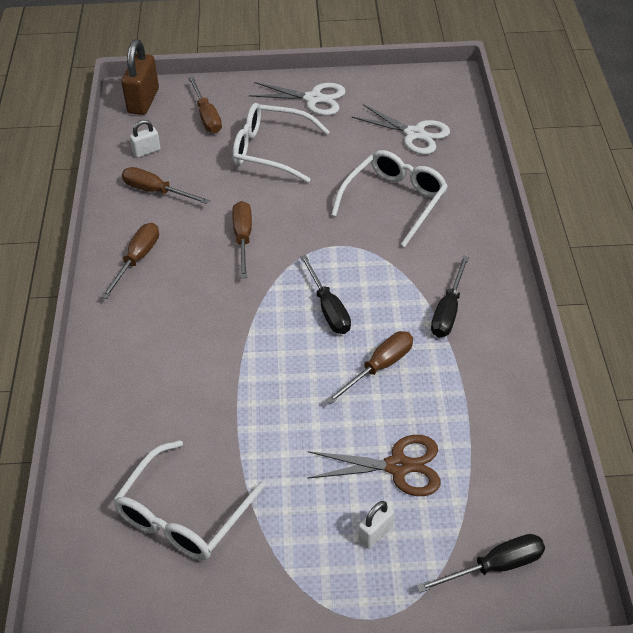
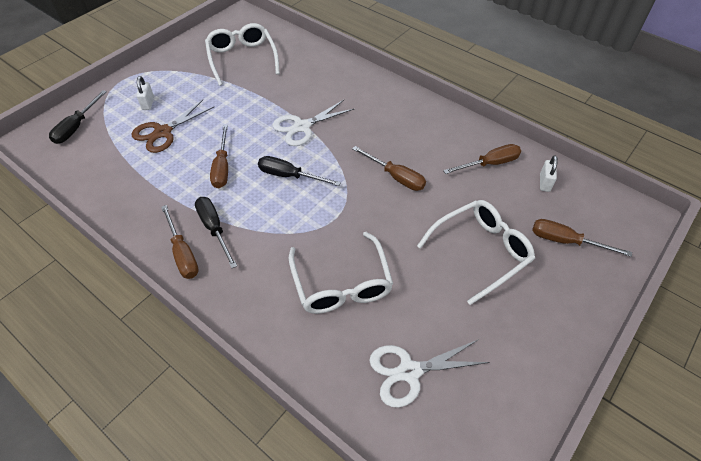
camera: 130 degrees right, 5 degrees up
(137, 259) = (428, 123): brown screwdriver -> brown screwdriver (182, 253)
(143, 101) = (622, 216): brown padlock -> none
(313, 99) = (534, 333): white scissors -> white scissors (302, 127)

